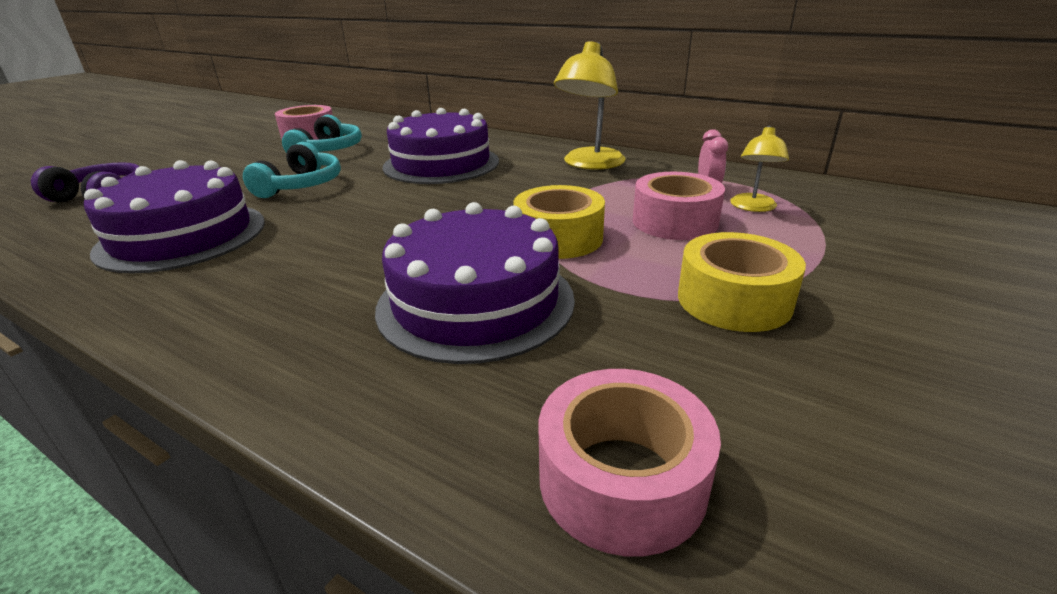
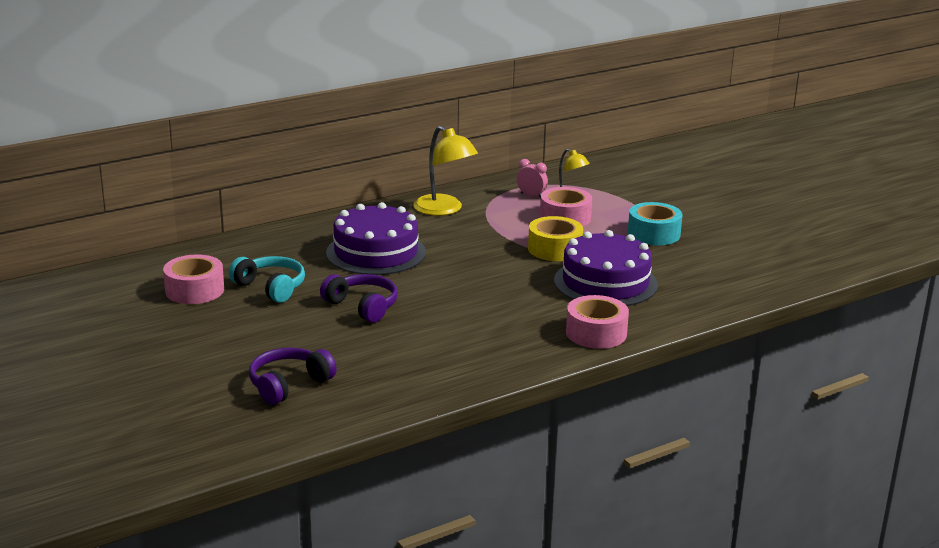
camera: 65 degrees left, 5 degrees down
(182, 236) = (426, 351): purple cake -> none
(301, 186) = (362, 306): turquoise headphones -> purple headphones
(622, 479) = (735, 284): pink tape -> pink tape (596, 333)
(733, 300) = (653, 234): yellow tape -> turquoise tape

